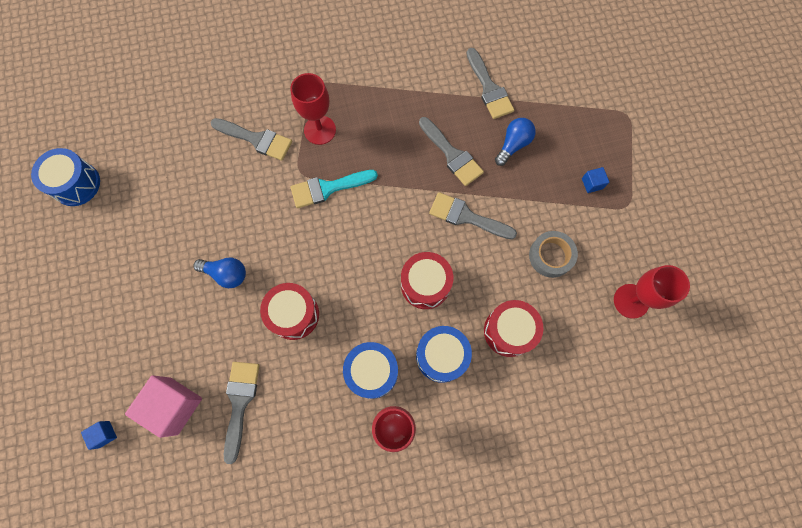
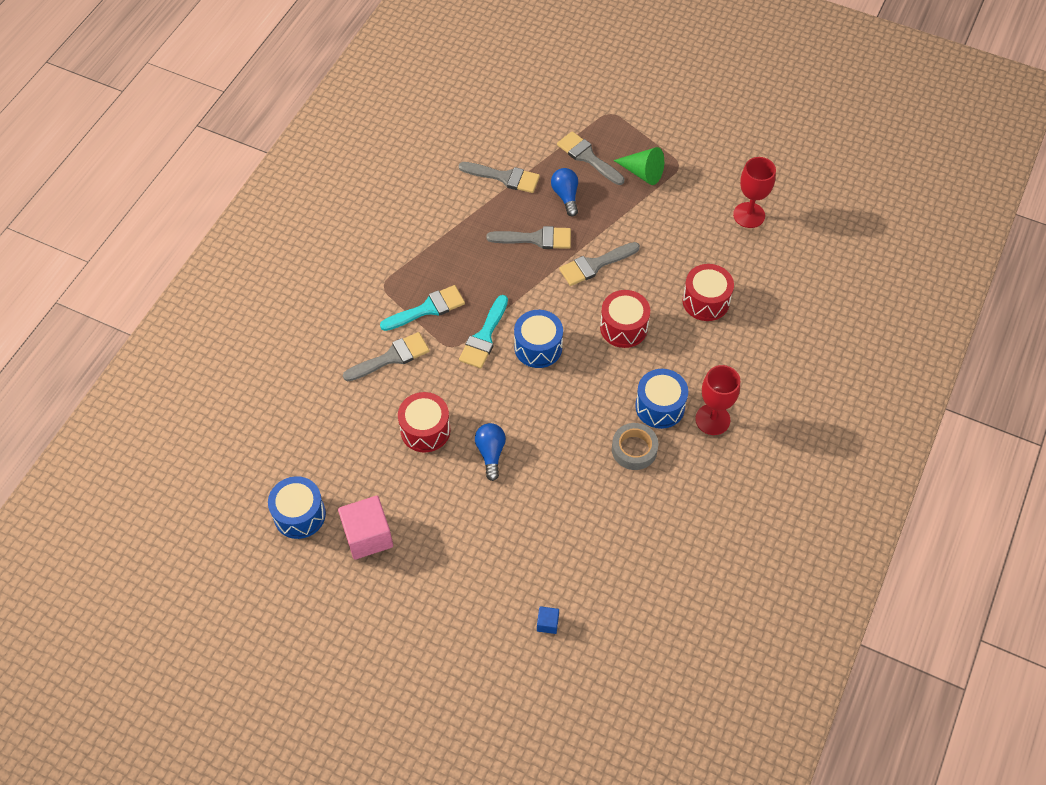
camera: 50 degrees left, 15 degrees down
(174, 405) = (568, 558): pink cube -> pink cube (368, 536)
(226, 274) = (491, 453): blue light bulb -> blue light bulb turned 60 degrees counterclockwise
(240, 403) = (606, 510): grey brush -> grey brush (588, 157)
(294, 314) = (568, 428): red drum -> red drum (425, 430)
(320, 130) = (427, 309): red goblet -> turquoise brush
(441, 356) = (687, 355): blue drum -> blue drum (538, 347)
(551, 256) = (673, 236): grey tape -> grey tape (634, 449)
(592, 183) = (642, 172): blue cube -> green cone

